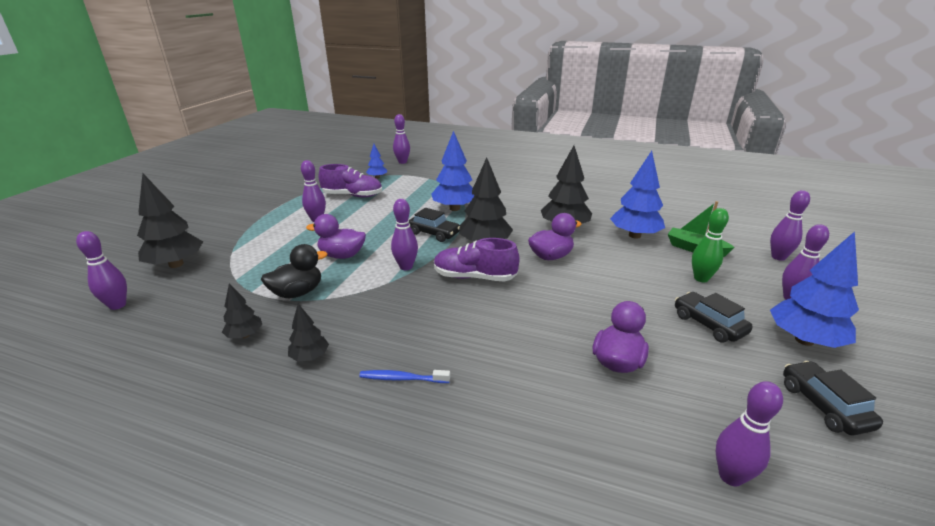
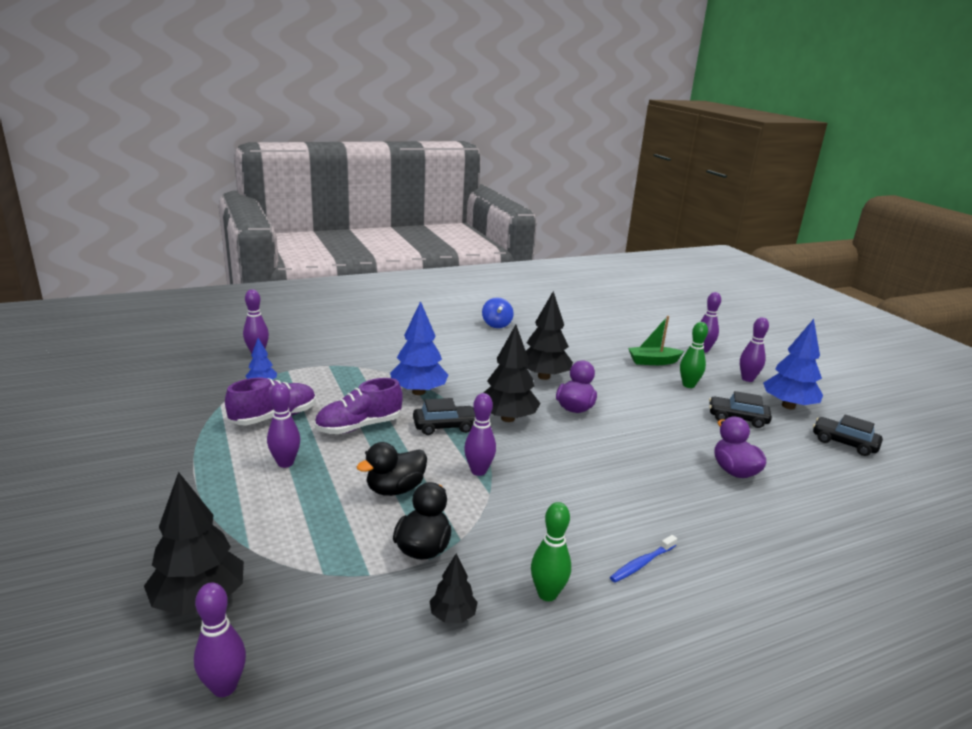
camera: 45 degrees left, 5 degrees down
(310, 357) = (547, 594): black tree -> green bowling pin
(342, 255) = (395, 489): purple duck -> black duck
(474, 277) = (550, 453): purple shoe -> purple shoe (359, 426)
(589, 184) = (496, 324): none -> blue spinning top
(634, 235) = (602, 365): blue tree -> none
(730, 476) = (866, 507): purple bowling pin -> none

